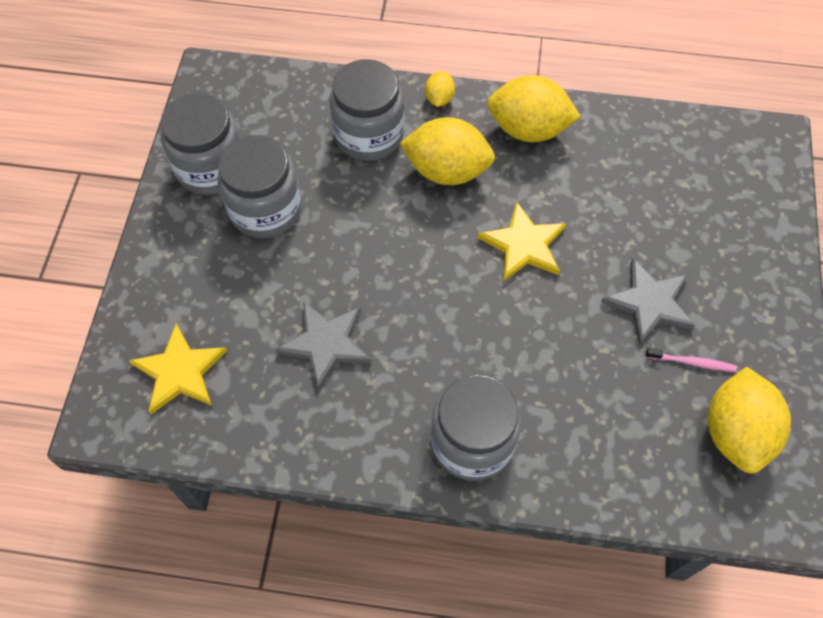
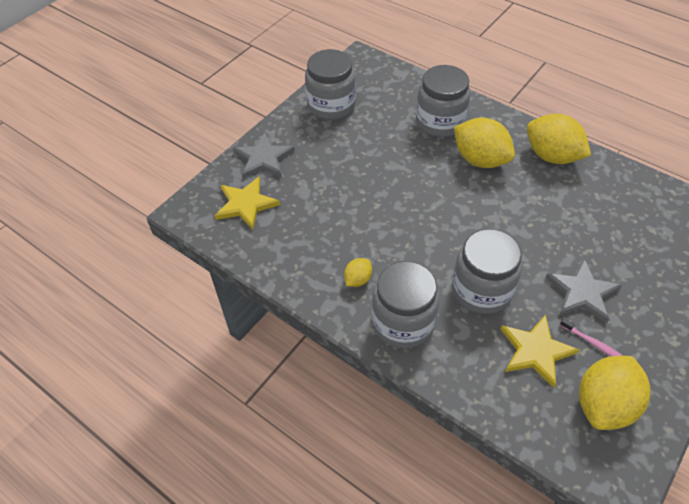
camera: 30 degrees right, 10 degrees down
(265, 209) = (350, 139): grey jar -> grey jar (481, 290)
(326, 344) = (342, 225): grey star -> grey star (263, 159)
(439, 99) = (499, 118): yellow lemon -> yellow lemon (358, 280)
(523, 245) = (508, 221): yellow star -> yellow star (535, 351)

